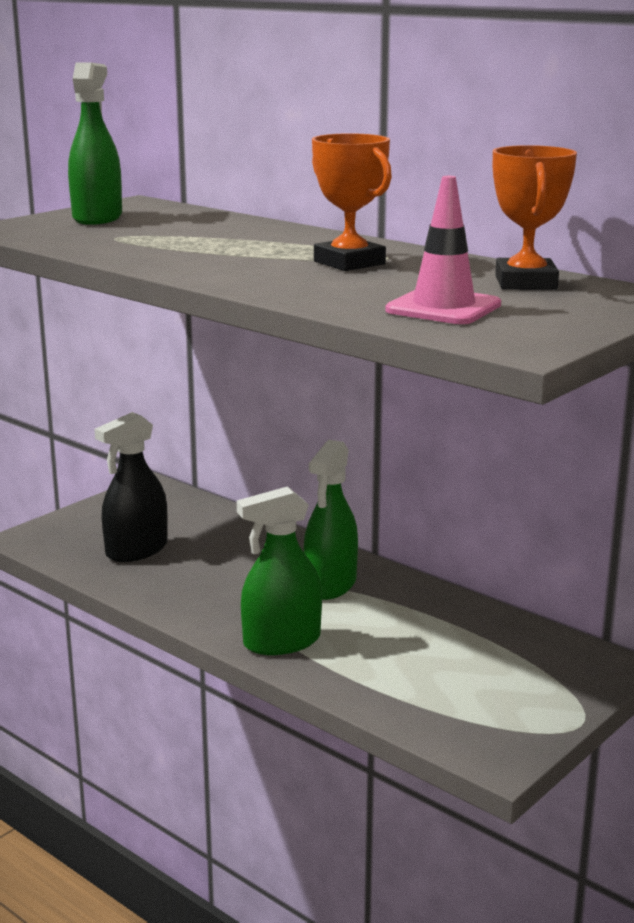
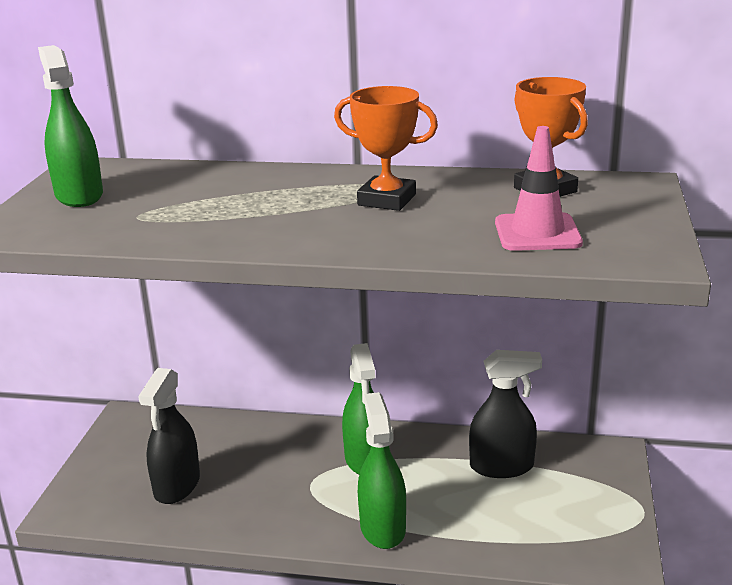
camera: 30 degrees left, 5 degrees up
(282, 642) = (382, 528): green spray bottle -> green spray bottle turned 135 degrees clockwise
(465, 634) = (501, 466): none -> black spray bottle

